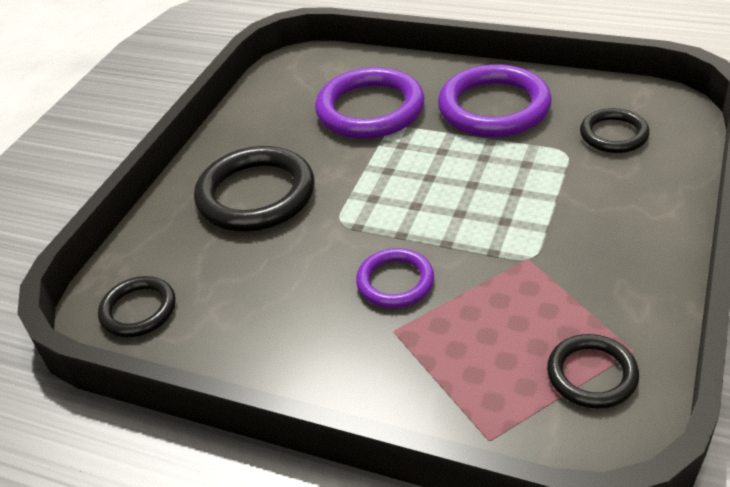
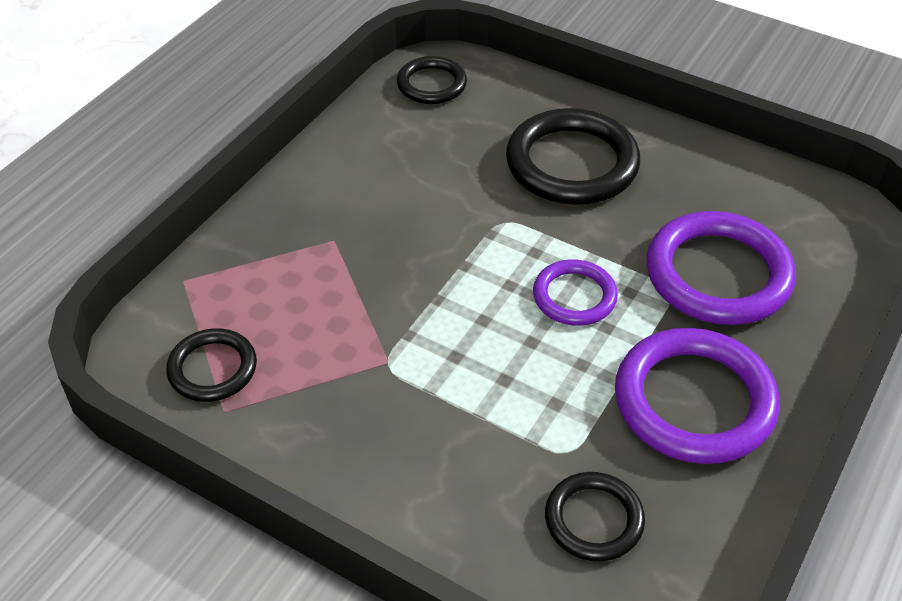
camera: 95 degrees right, 5 degrees up
(395, 281) = (397, 251): purple ring -> purple ring (574, 296)

